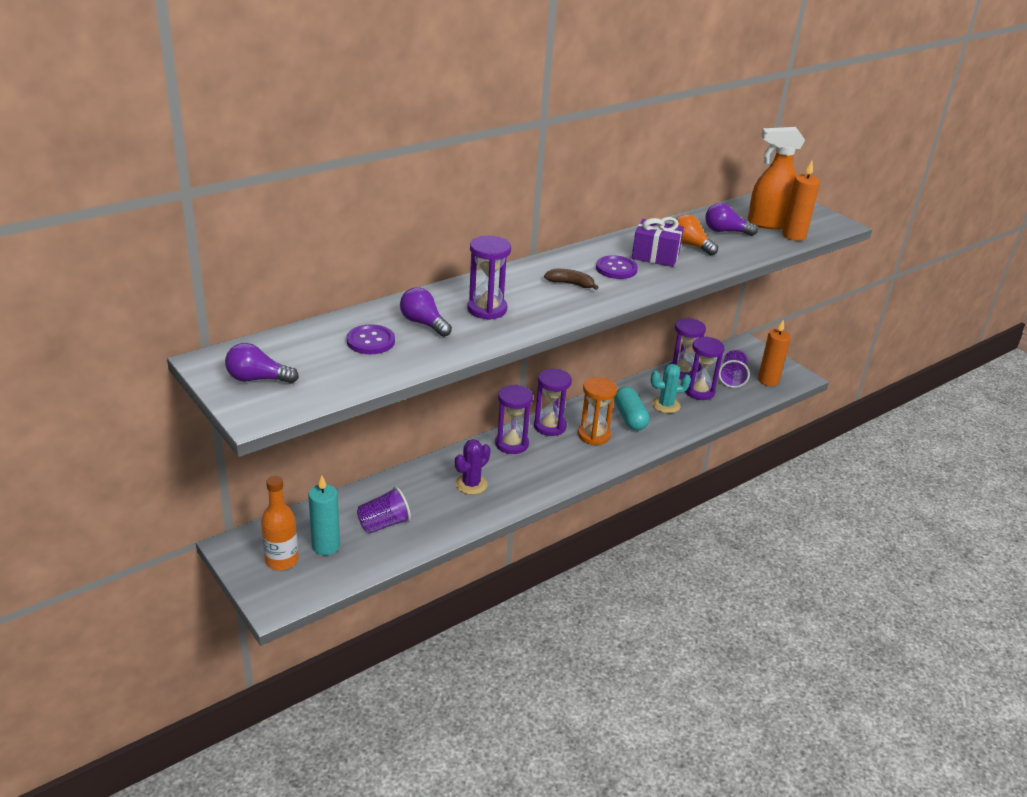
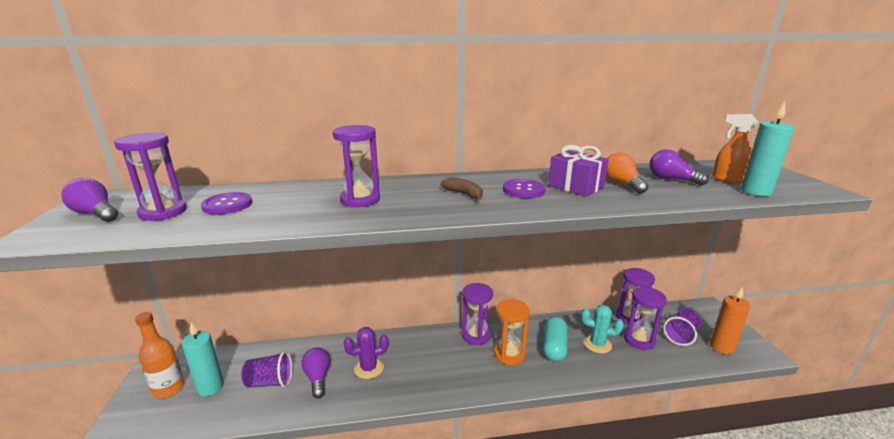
camera: 30 degrees right, 10 degrees down
(423, 323) = (291, 200): purple light bulb -> purple light bulb (318, 378)
(511, 444) = (432, 342): purple hourglass -> purple hourglass (163, 212)
(768, 223) = (728, 179): orange spray bottle -> orange spray bottle, size x0.63
(794, 236) = (756, 191): orange candle -> turquoise candle

